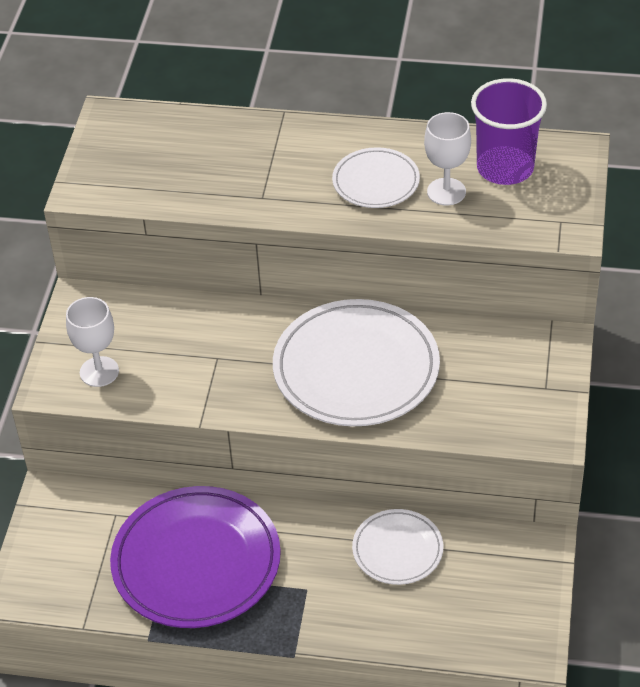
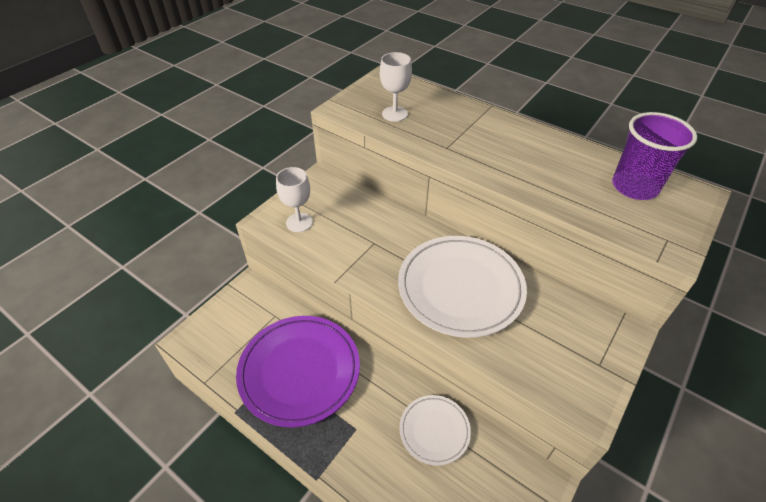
camera: 25 degrees right, 0 degrees up
(376, 182) = (531, 164): white plate -> none
(446, 192) = (581, 187): white goblet -> white goblet (394, 114)

